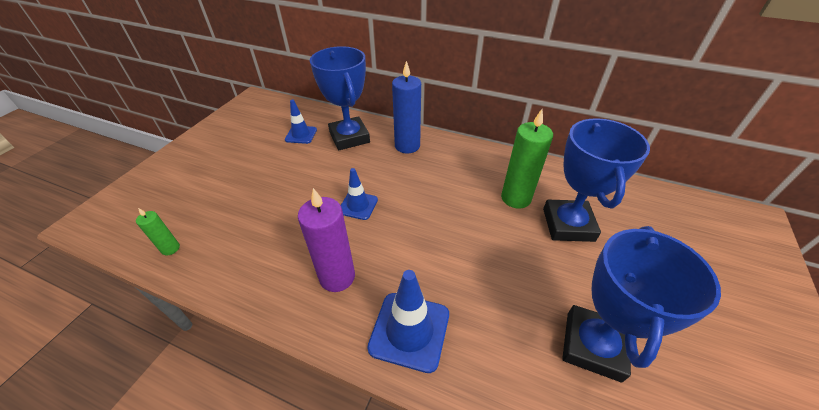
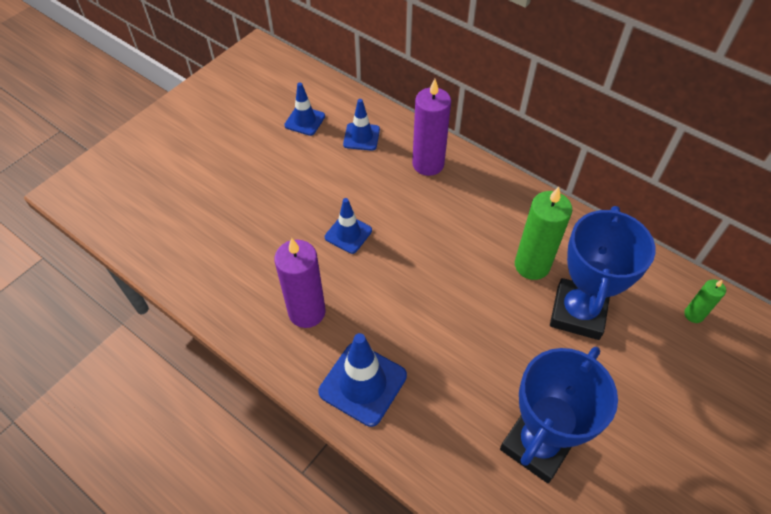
camera: 15 degrees right, 10 degrees up
(170, 248) = (149, 241): green candle -> green candle (693, 315)
(349, 137) = (361, 137): blue trophy -> blue traffic cone
(407, 146) = (428, 164): blue candle -> purple candle

